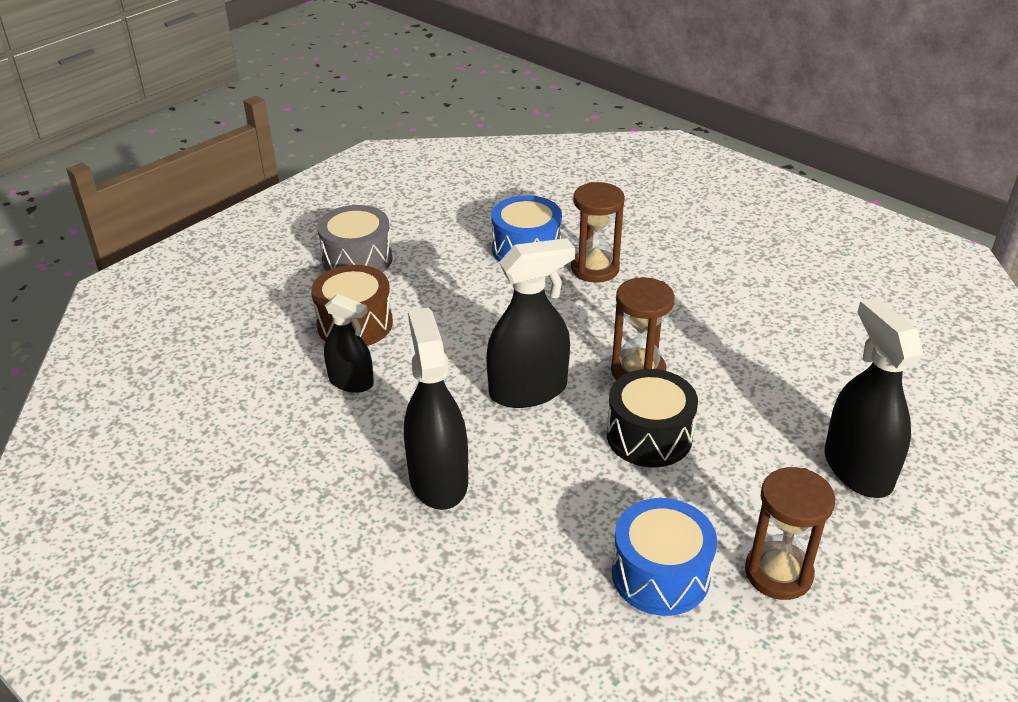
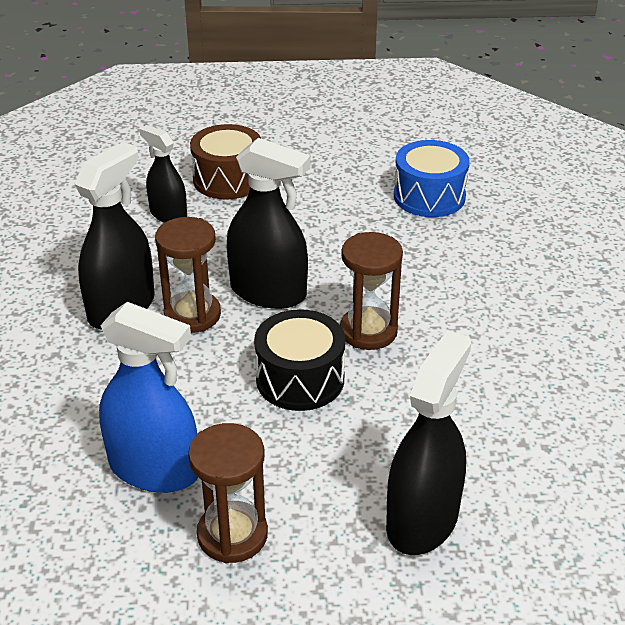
camera: 45 degrees right, 0 degrees up
(351, 382) = (168, 214): black spray bottle -> black spray bottle turned 150 degrees clockwise
(357, 260) = (296, 138): grey drum -> none
(595, 269) = (461, 240): brown hourglass -> brown hourglass (192, 315)
(660, 575) = (154, 469): blue drum -> blue spray bottle

